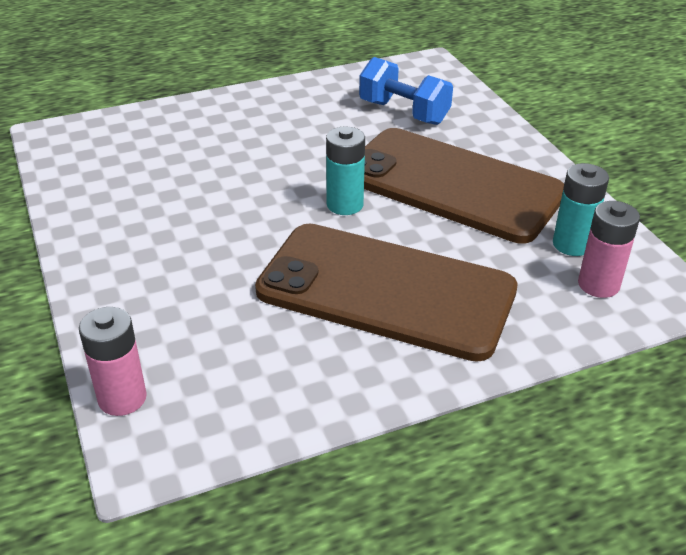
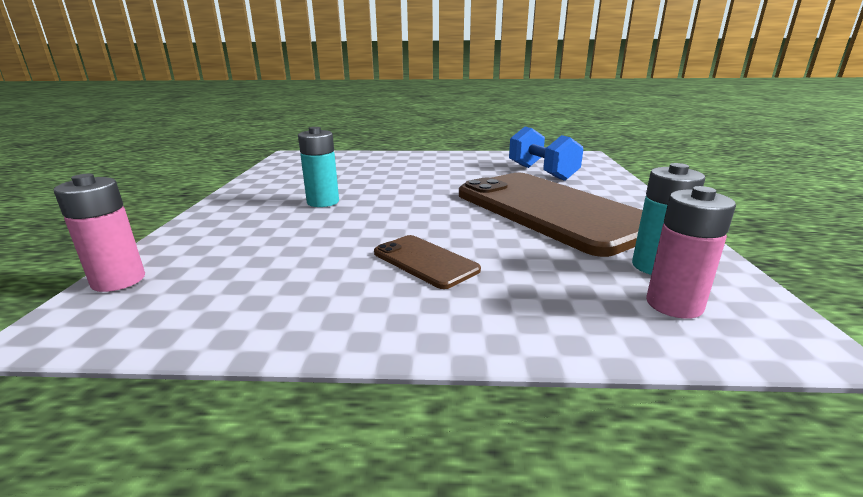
camera: 25 degrees right, 15 degrees down
(345, 205) = (445, 207): turquoise battery -> turquoise battery (323, 202)
(386, 290) = (425, 261): brown phone -> brown phone, size x0.43

